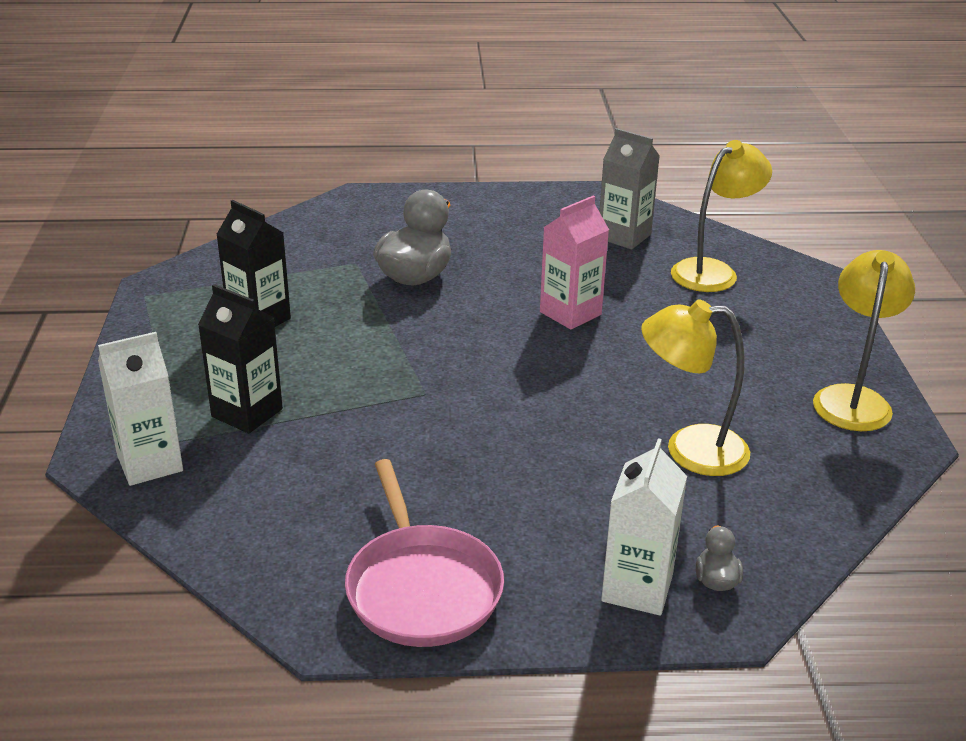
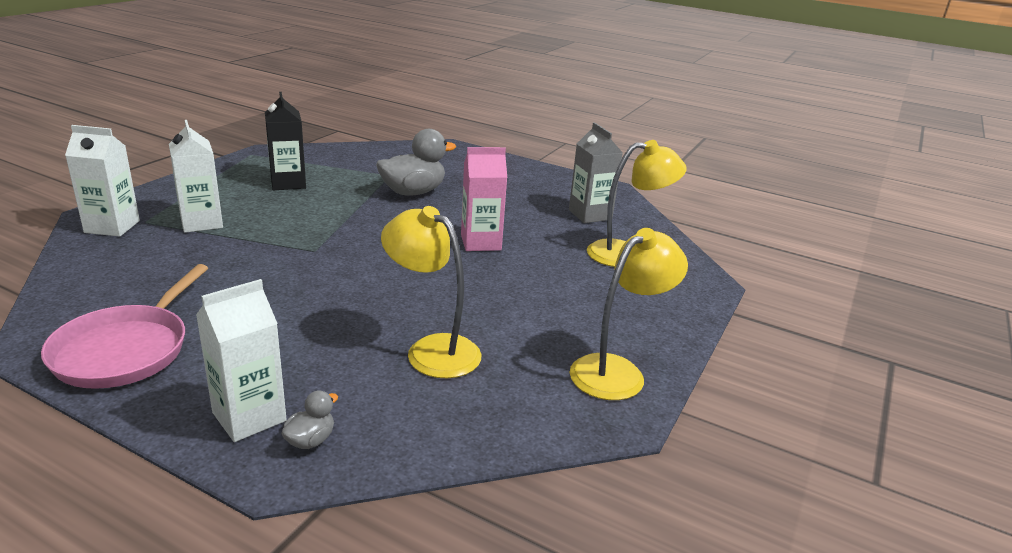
camera: 30 degrees right, 5 degrees down
(247, 413) = (201, 223): black carton -> white carton

